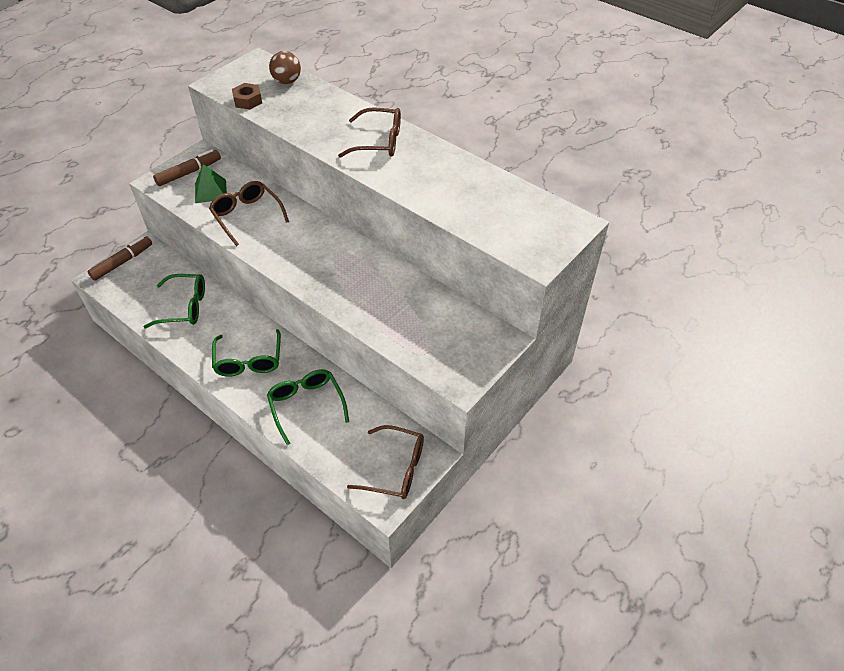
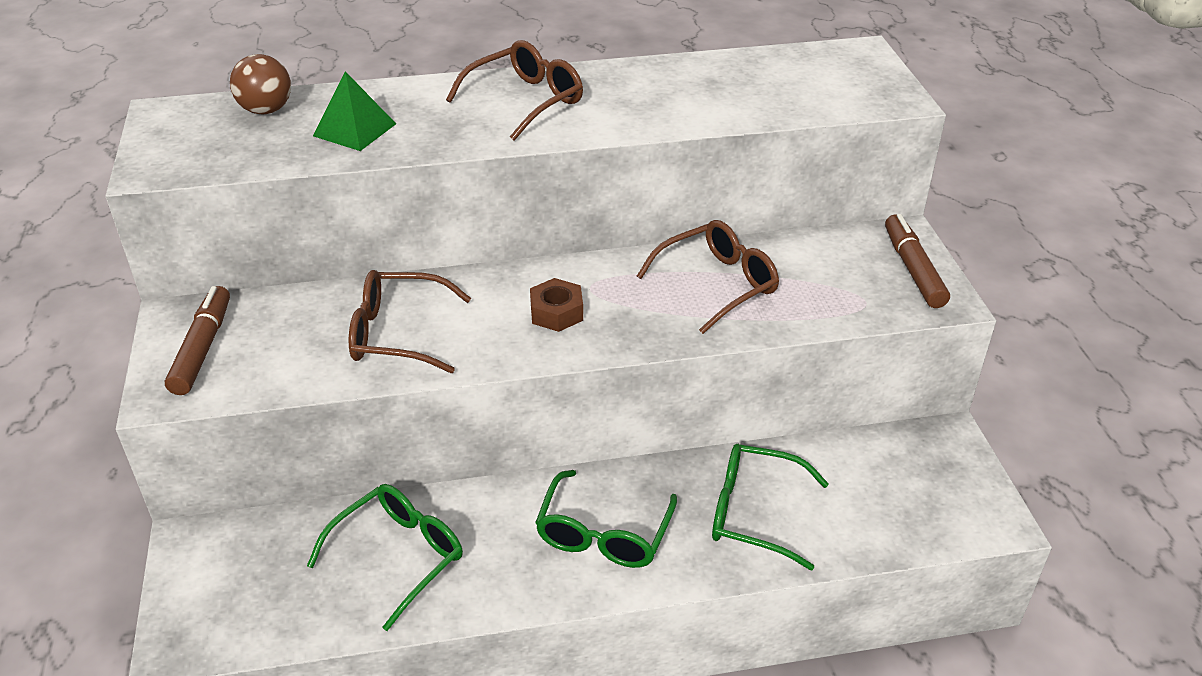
camera: 50 degrees left, 10 degrees down
(122, 262) = (185, 590): brown marker -> brown marker (913, 269)
(210, 191) = (284, 345): green pyramid -> green pyramid (354, 129)
(248, 101) = (252, 158): brown nut -> brown nut (556, 312)
(249, 361) = (603, 534): green glasses -> green glasses turned 75 degrees clockwise
(396, 469) = (945, 481): brown glasses -> brown glasses (718, 284)

